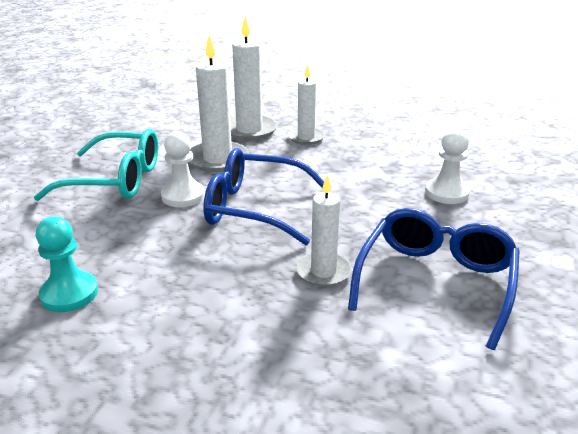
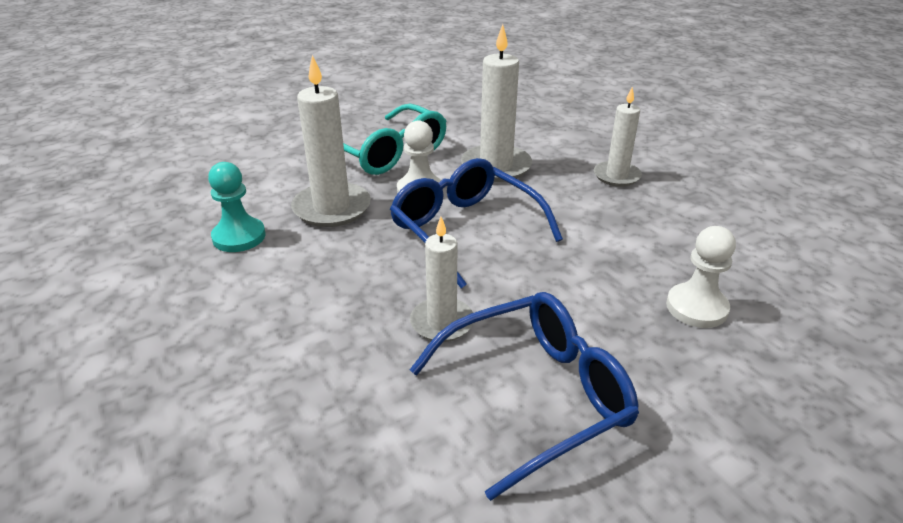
camera: 40 degrees right, 5 degrees up
(249, 130) = (567, 146): white candle -> white candle (332, 208)

